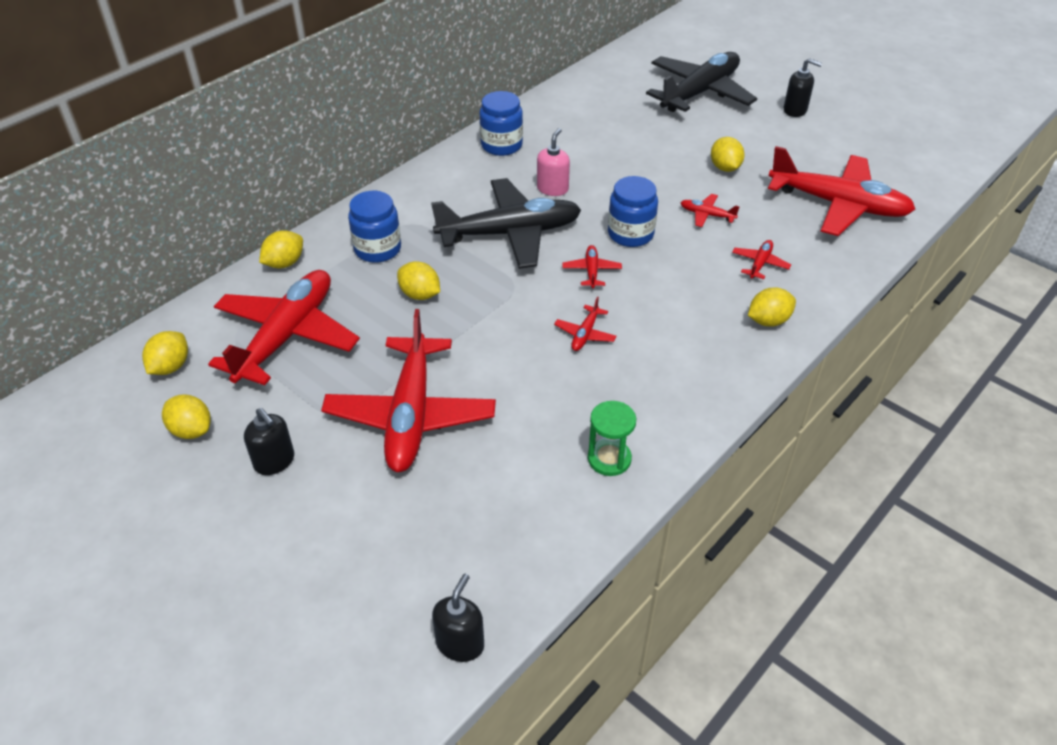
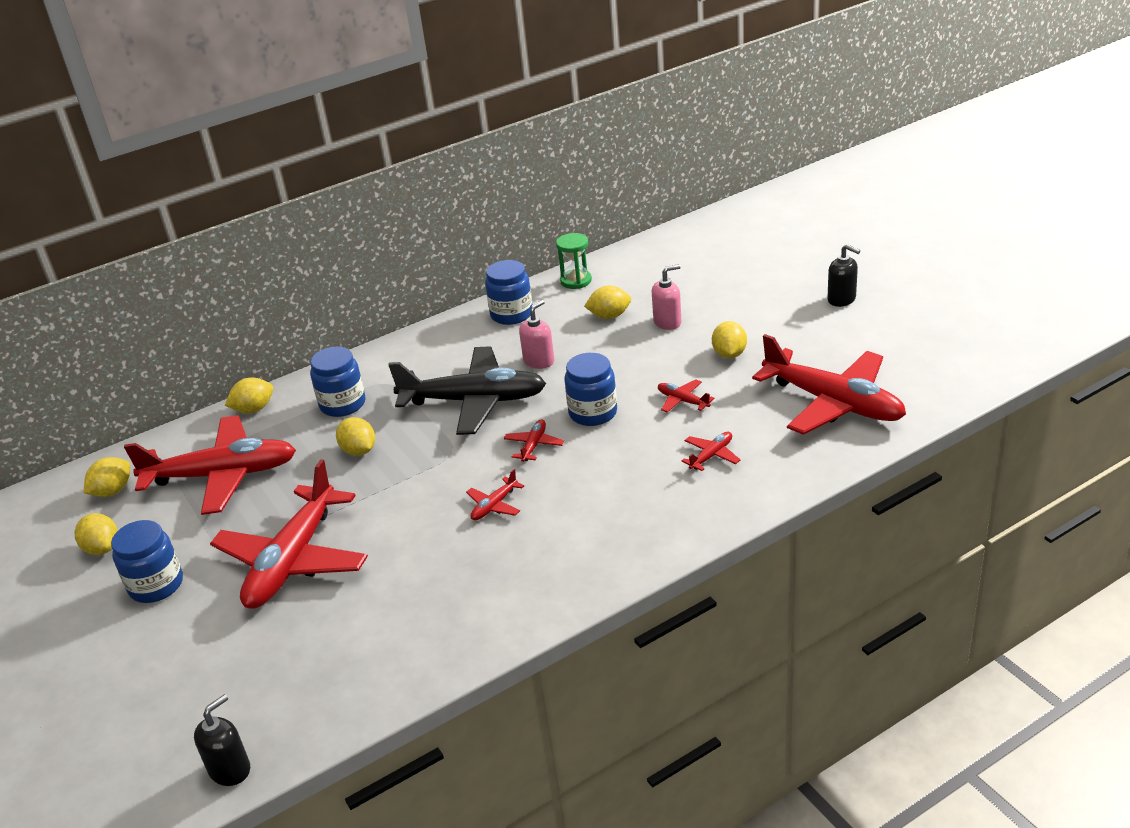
camera: 20 degrees right, 10 degrees down
(274, 461) = (156, 585): black soap dispenser -> blue jar
(287, 336) = (222, 475): red plane -> red plane turned 45 degrees clockwise
(609, 459) = (453, 626): green hourglass -> green hourglass (576, 281)
(653, 142) = (667, 322): none -> pink soap dispenser
(700, 92) = (746, 274): black plane -> none
(768, 321) = (687, 514): yellow lemon -> yellow lemon (609, 316)

